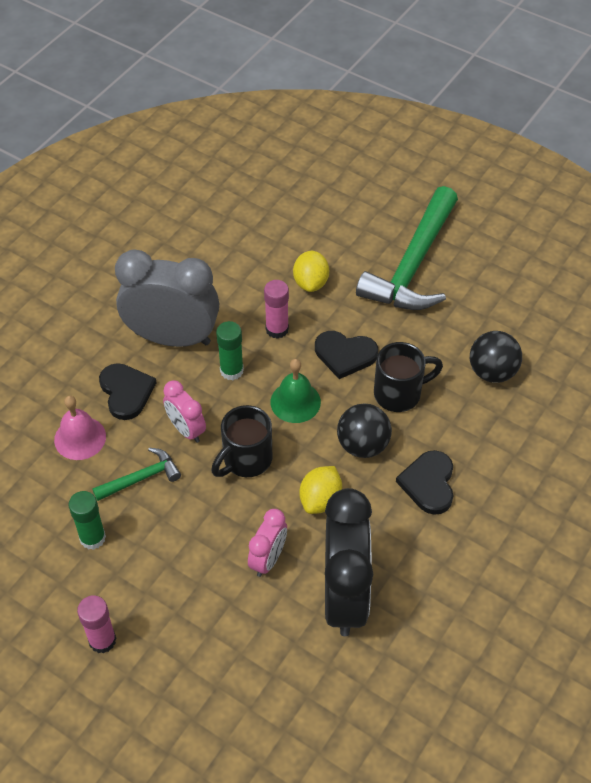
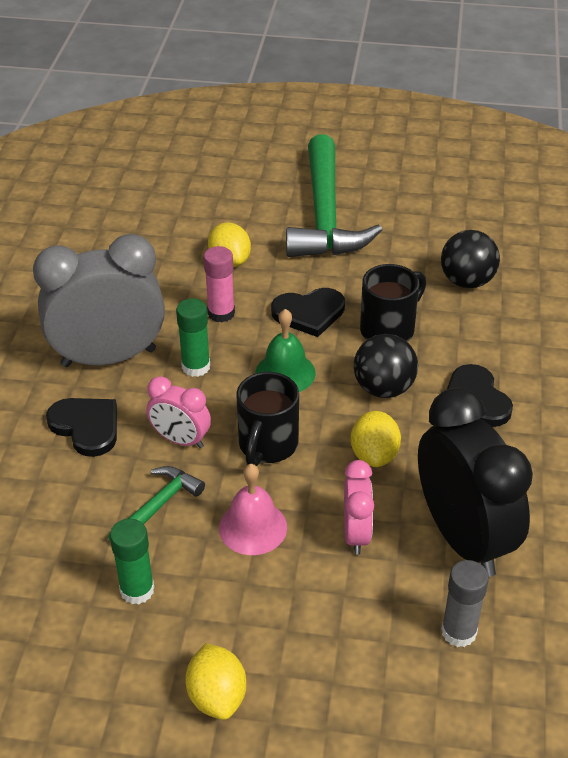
camera: 25 degrees left, 10 degrees down
(80, 438) = (58, 491): pink bell -> pink bell (253, 527)
(102, 640) = (217, 696): pink glue stick -> yellow lemon
(294, 668) = (459, 632): none -> grey glue stick

